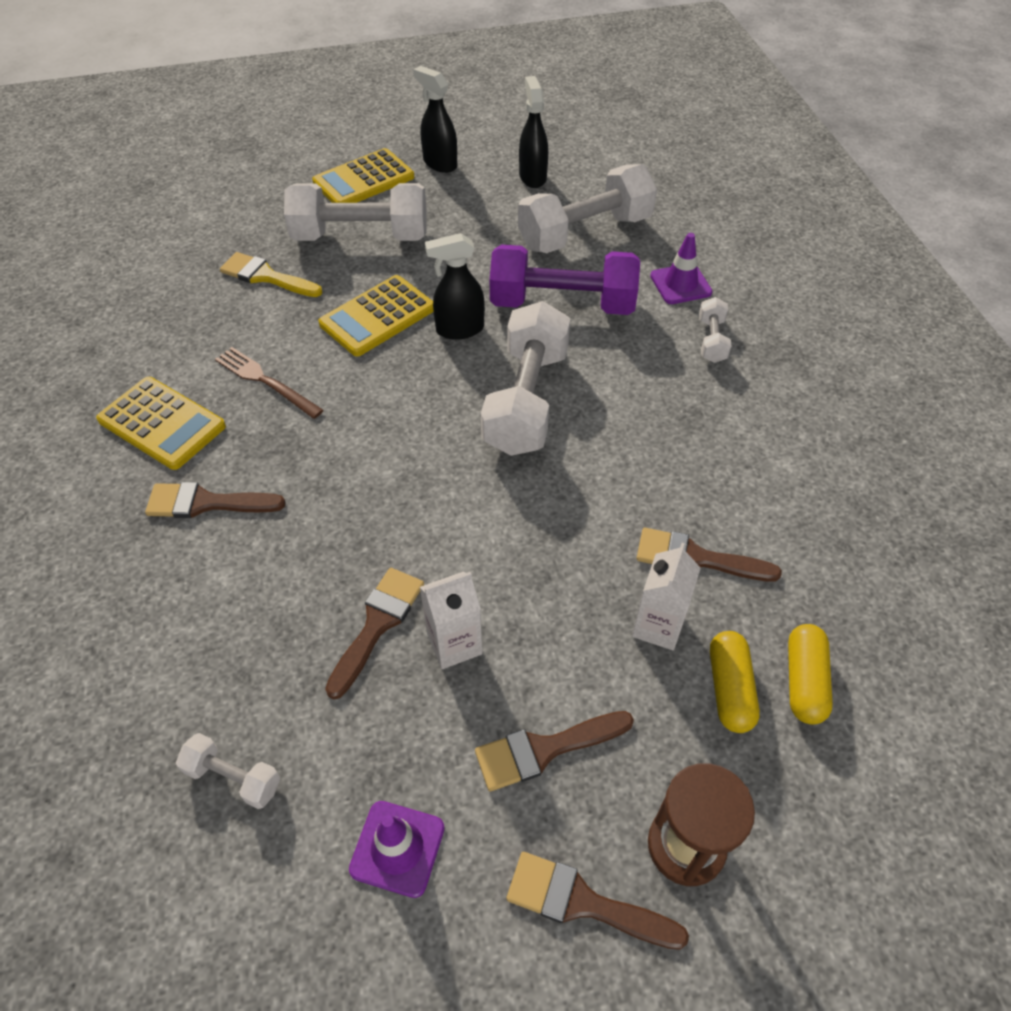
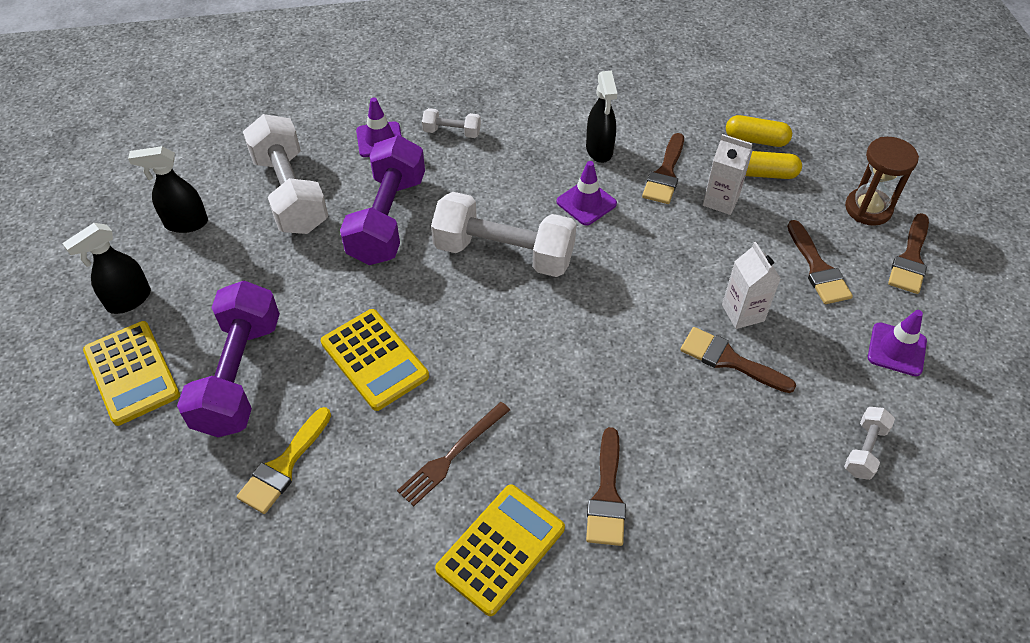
camera: 85 degrees left, 0 degrees up
(361, 236) = (239, 375): white dumbbell -> purple dumbbell
(459, 329) = (406, 295): black spray bottle -> black spray bottle (599, 150)
(621, 472) = (586, 203): none -> purple traffic cone

